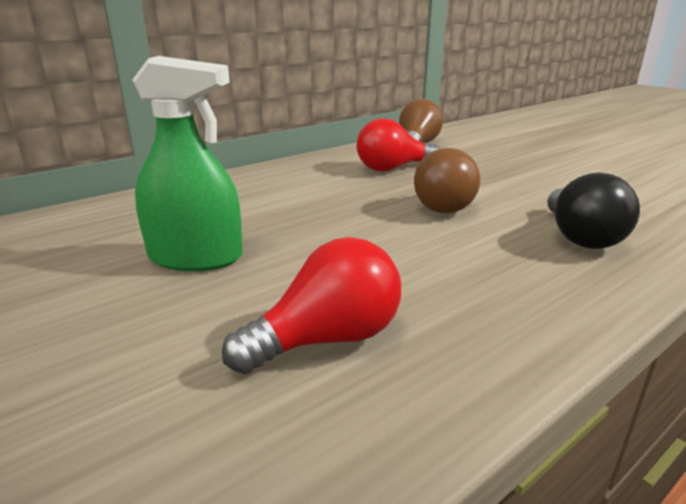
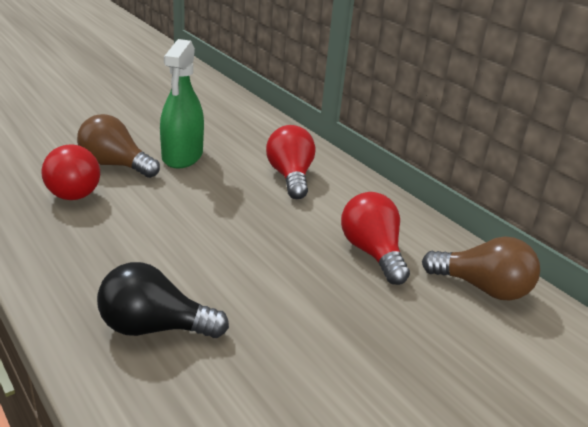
camera: 90 degrees right, 5 degrees up
(258, 196) = (290, 177): none -> red light bulb
(447, 205) = (252, 266): brown light bulb -> brown light bulb (115, 165)

